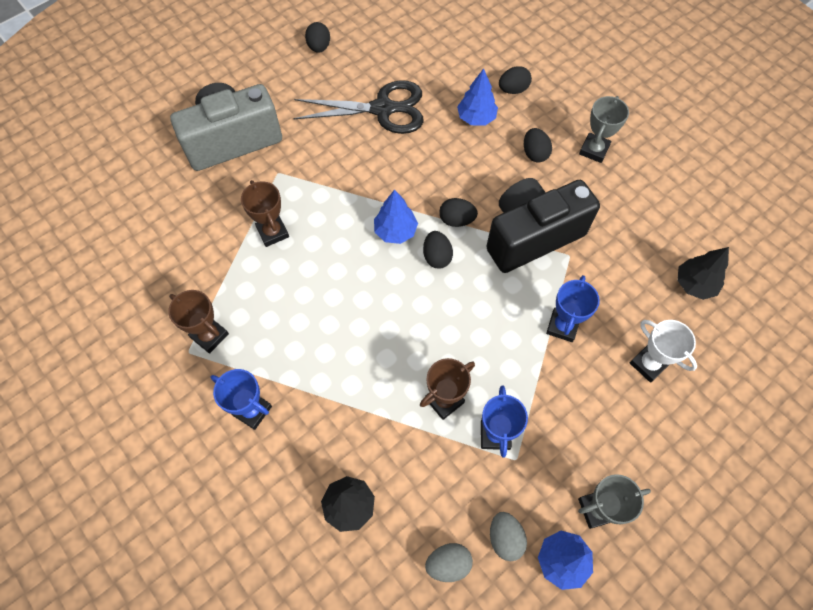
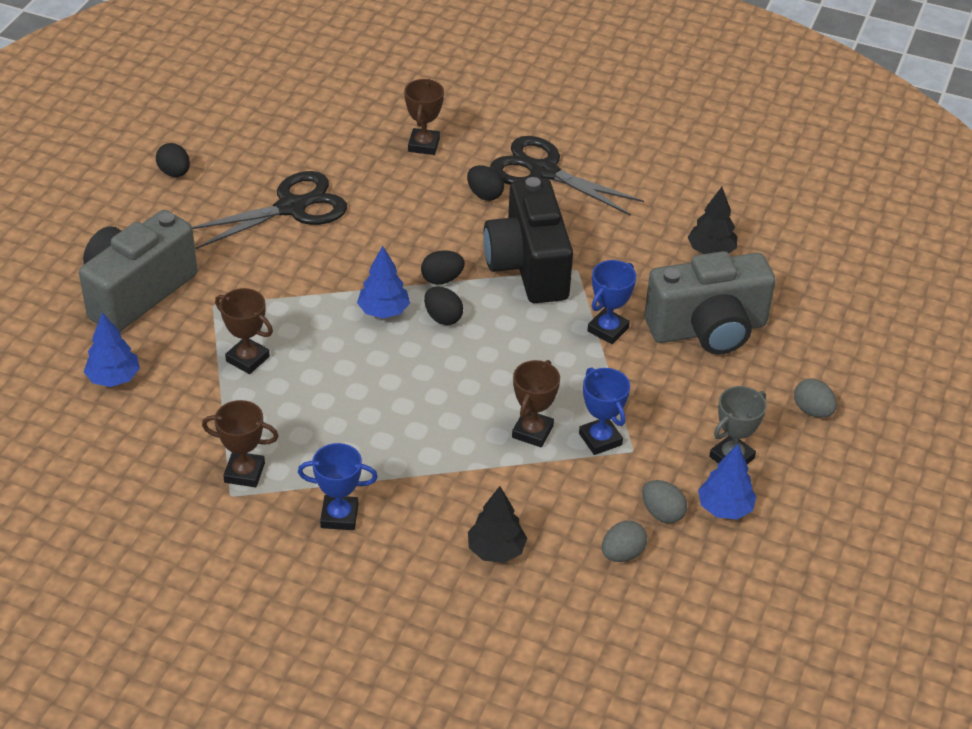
camera: 30 degrees left, 20 degrees down
(476, 118) = (401, 183): blue tree -> blue tree (114, 378)
(513, 89) = (423, 145): black egg -> brown trophy
(531, 236) = (528, 266): black camera -> black camera turned 45 degrees counterclockwise
(562, 326) = (608, 329): blue trophy -> blue trophy turned 45 degrees clockwise
(594, 150) = (543, 172): grey trophy -> black scissors
(648, 364) = (708, 329): white trophy -> grey camera
(698, 494) = (812, 410): none -> grey egg

